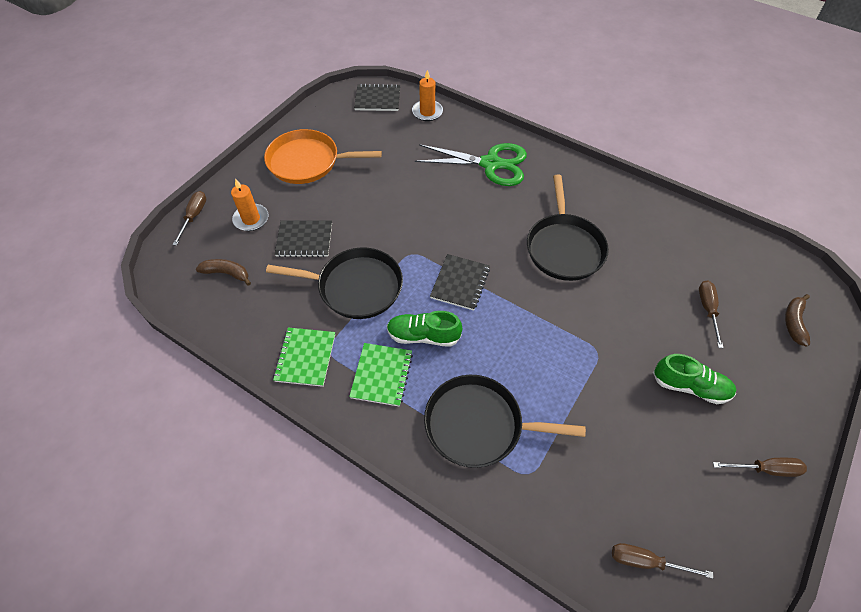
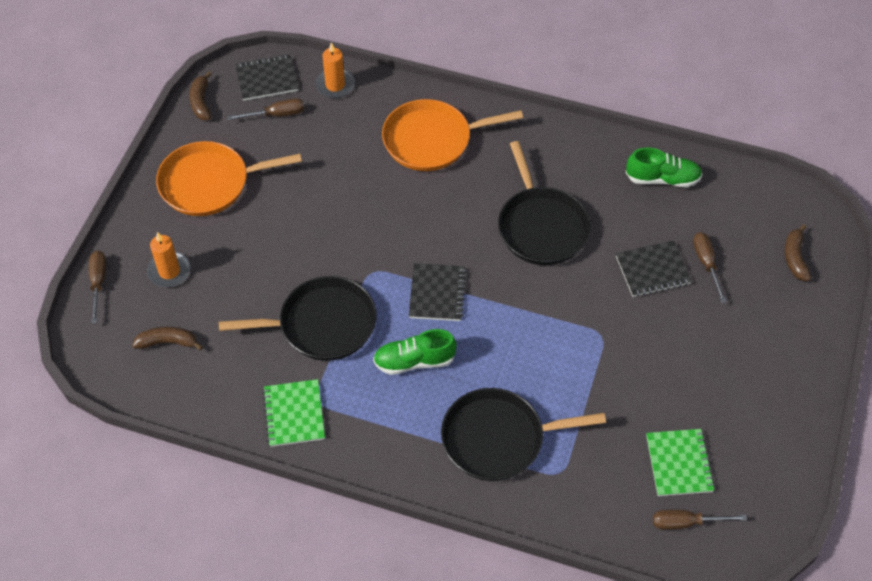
camera: 15 degrees left, 0 degrees up
(304, 240) = (243, 283): black notebook -> black notebook (652, 270)
(324, 105) = (201, 102): none -> brown banana
(382, 375) = (383, 413): green notebook -> green notebook (679, 463)
(490, 164) = (432, 140): green scissors -> orange pan
(690, 386) = (701, 349): green shoe -> green shoe (662, 179)
(765, 469) = (783, 412): brown screwdriver -> brown screwdriver (276, 115)

